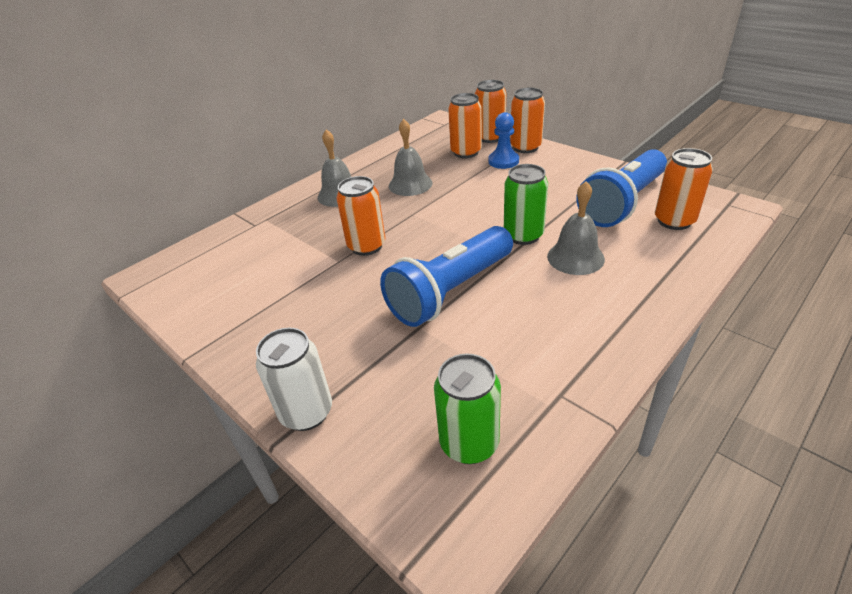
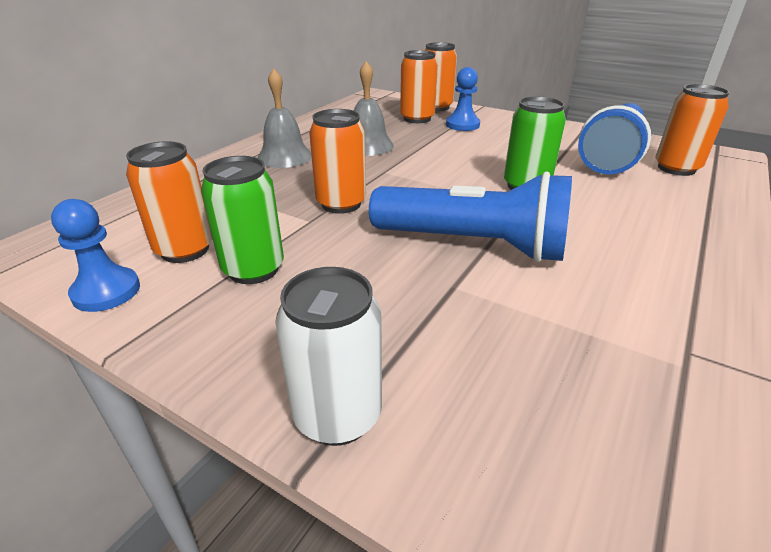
camera: 15 degrees left, 5 degrees down
(191, 312) = (106, 291): none -> blue pawn
(451, 291) = (473, 244): blue flashlight -> blue flashlight turned 105 degrees counterclockwise
(469, 443) = (611, 431): green can -> green can (253, 269)
(525, 147) = (479, 114): orange can -> orange can (185, 250)
(575, 257) = (598, 204): grey bell -> none

